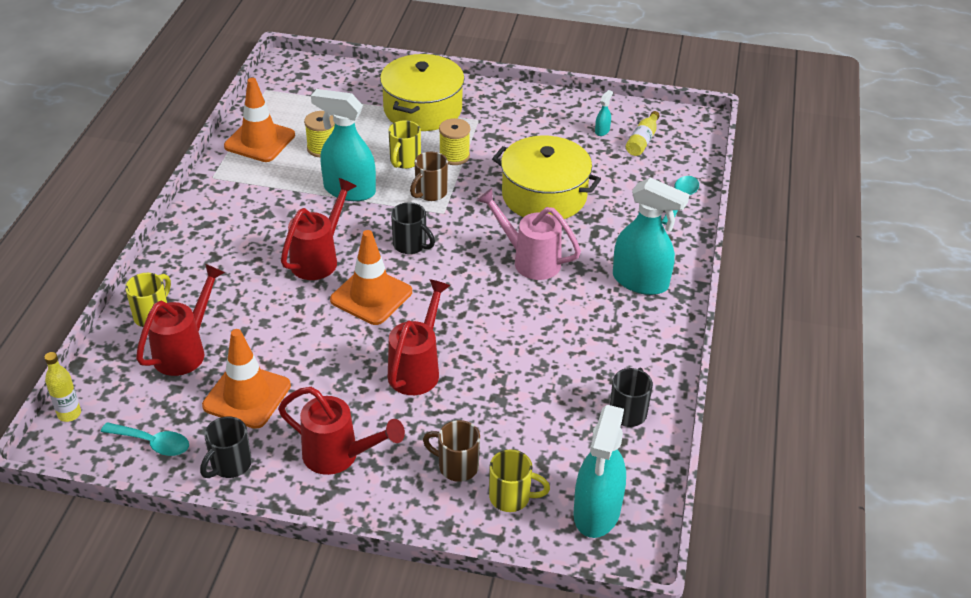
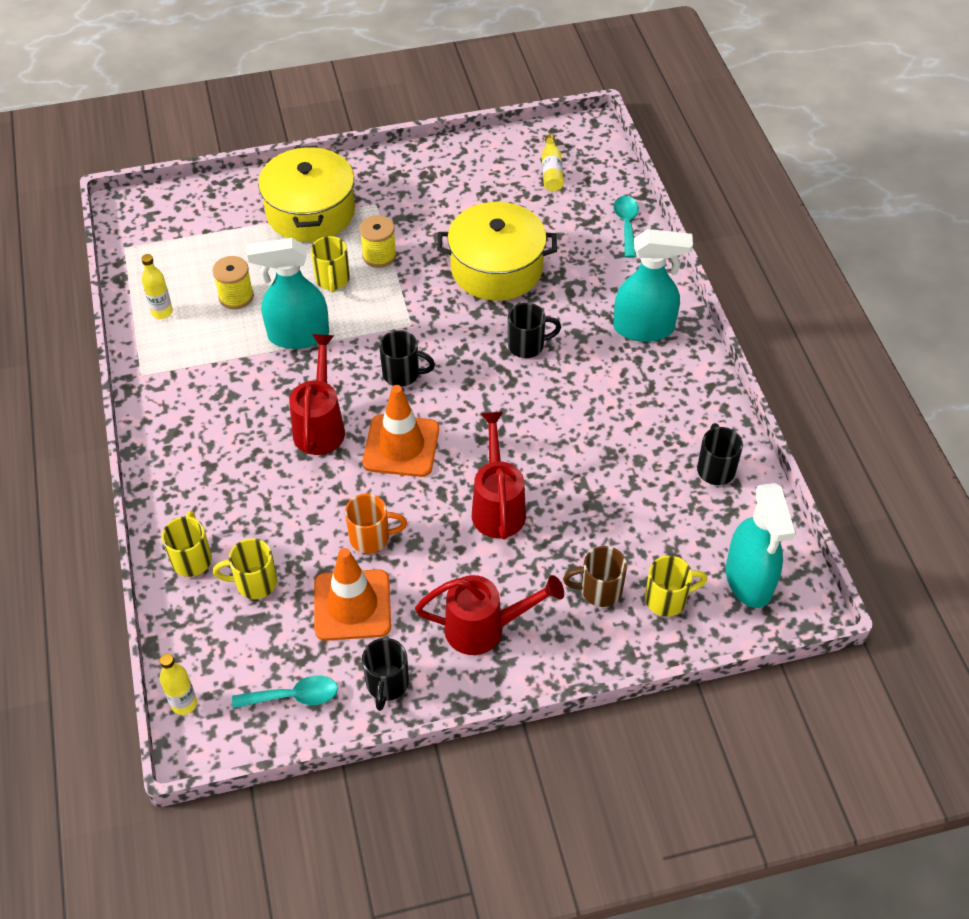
camera: 25 degrees left, 10 degrees up
(185, 350) = (254, 583): red watering can -> yellow mug
(259, 141) = (162, 312): orange traffic cone -> yellow bottle
(298, 353) = (371, 537): none -> orange mug
(430, 193) = (383, 307): brown mug -> none
(529, 260) = (527, 345): pink watering can -> black mug
(602, 131) = (506, 173): turquoise spray bottle -> none

